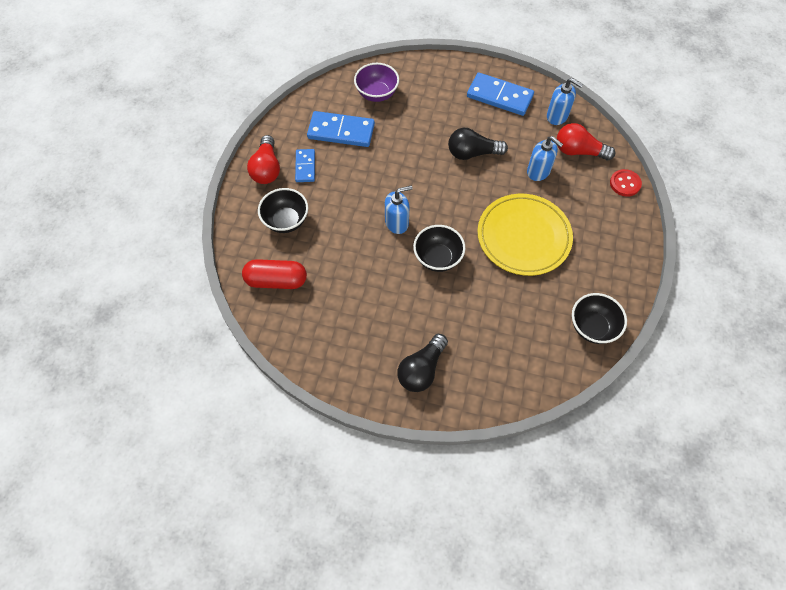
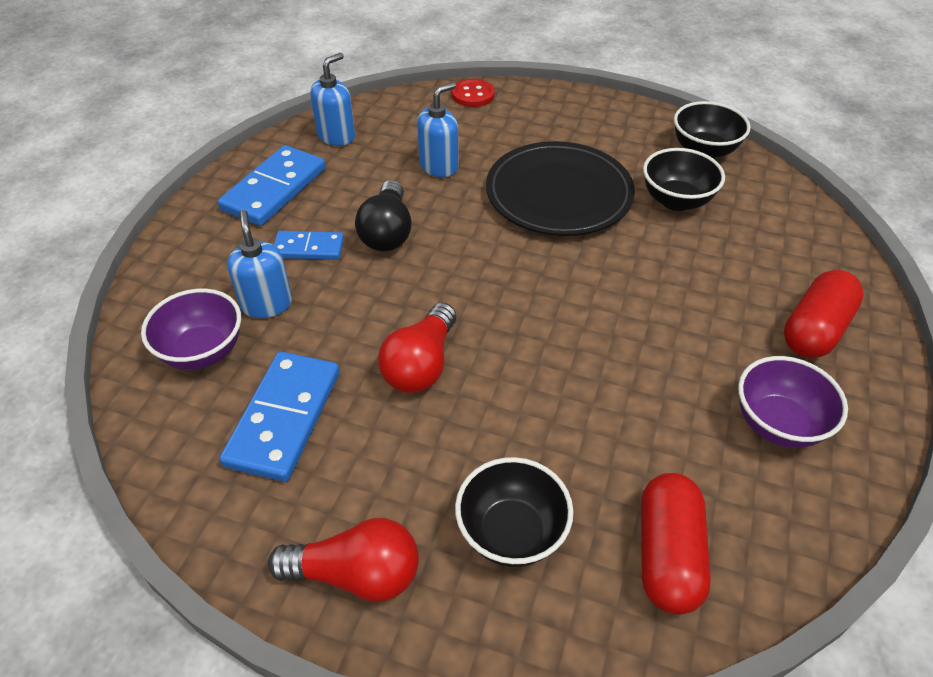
camera: 85 degrees left, 15 degrees down
(305, 167) = (366, 490): blue domino -> blue domino (309, 248)
(351, 337) = (778, 424): none -> purple bowl
(397, 223) = (525, 341): blue soap dispenser -> blue soap dispenser (267, 304)
(421, 369) = (815, 330): black light bulb -> red capsule
(437, 258) = (600, 293): black bowl -> black bowl (676, 201)
(523, 237) = (558, 194): yellow plate -> black plate
(578, 151) = (408, 125): red light bulb -> red light bulb (421, 364)

